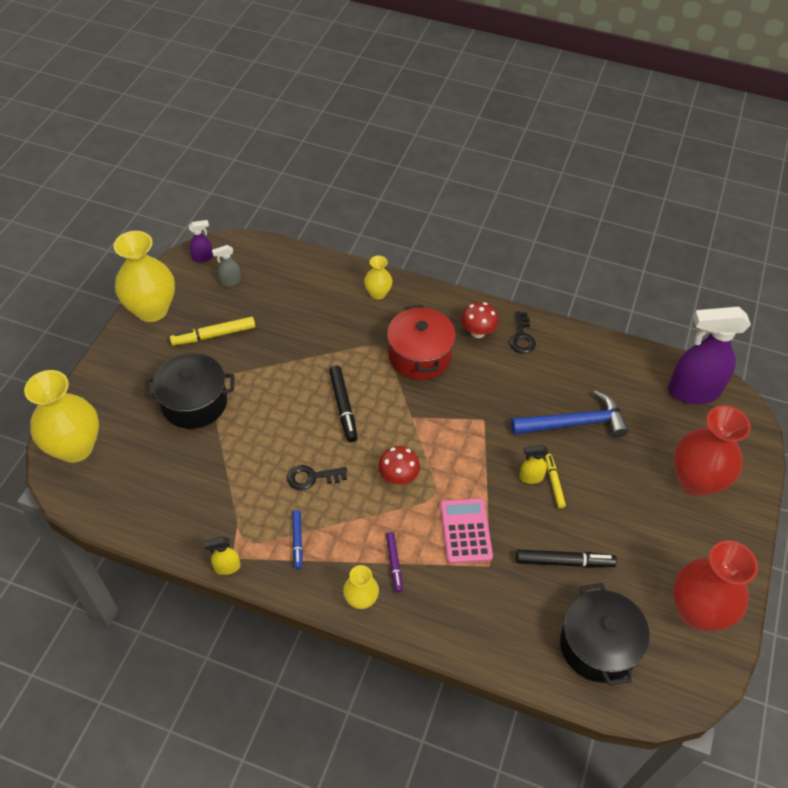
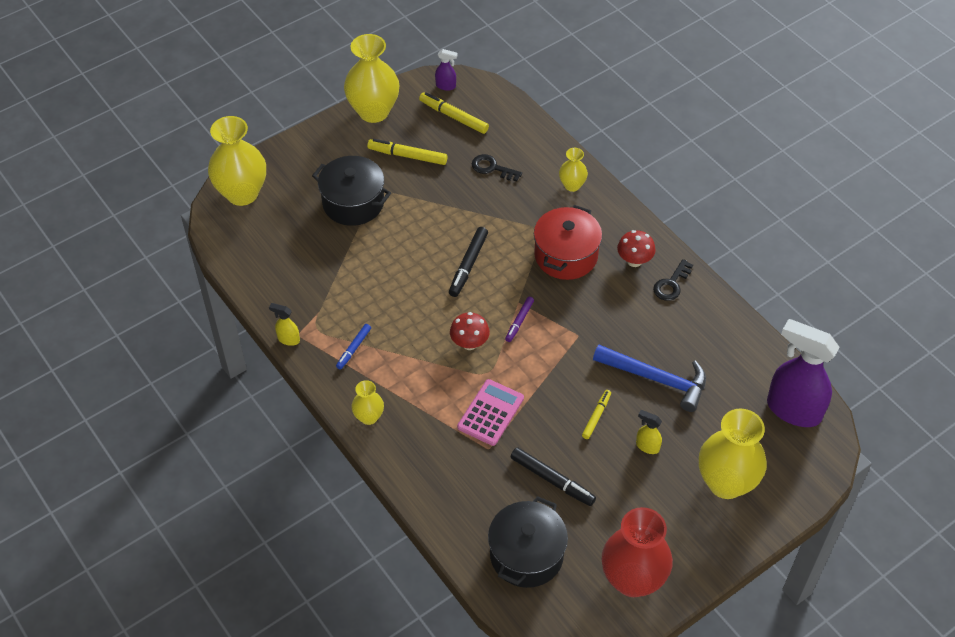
camera: 35 degrees right, 0 degrees up
(230, 281) = (453, 117): grey spray bottle -> yellow marker
(312, 477) = (400, 307): black key -> black key (492, 168)
(394, 563) = (414, 405): purple marker -> purple marker (519, 321)
(530, 477) = (580, 401): yellow spray bottle -> yellow spray bottle (647, 446)
(696, 481) = (726, 483): red vase -> yellow vase

